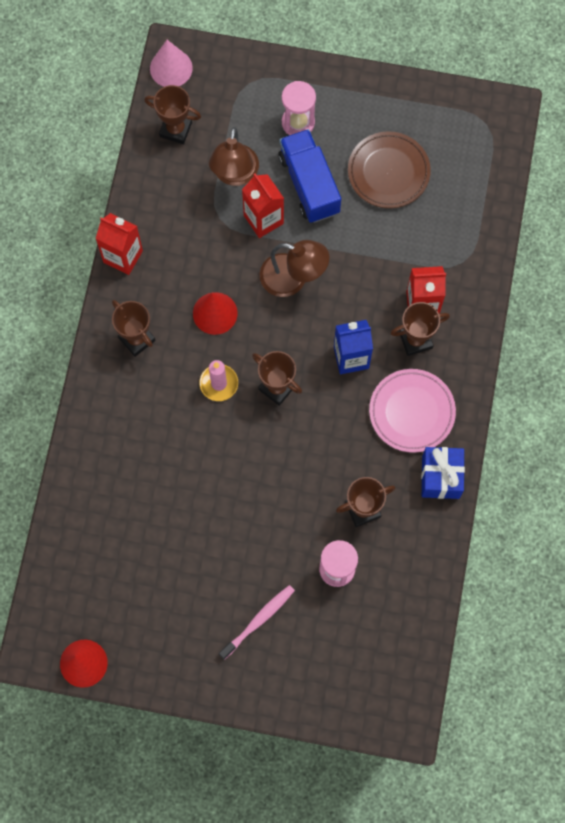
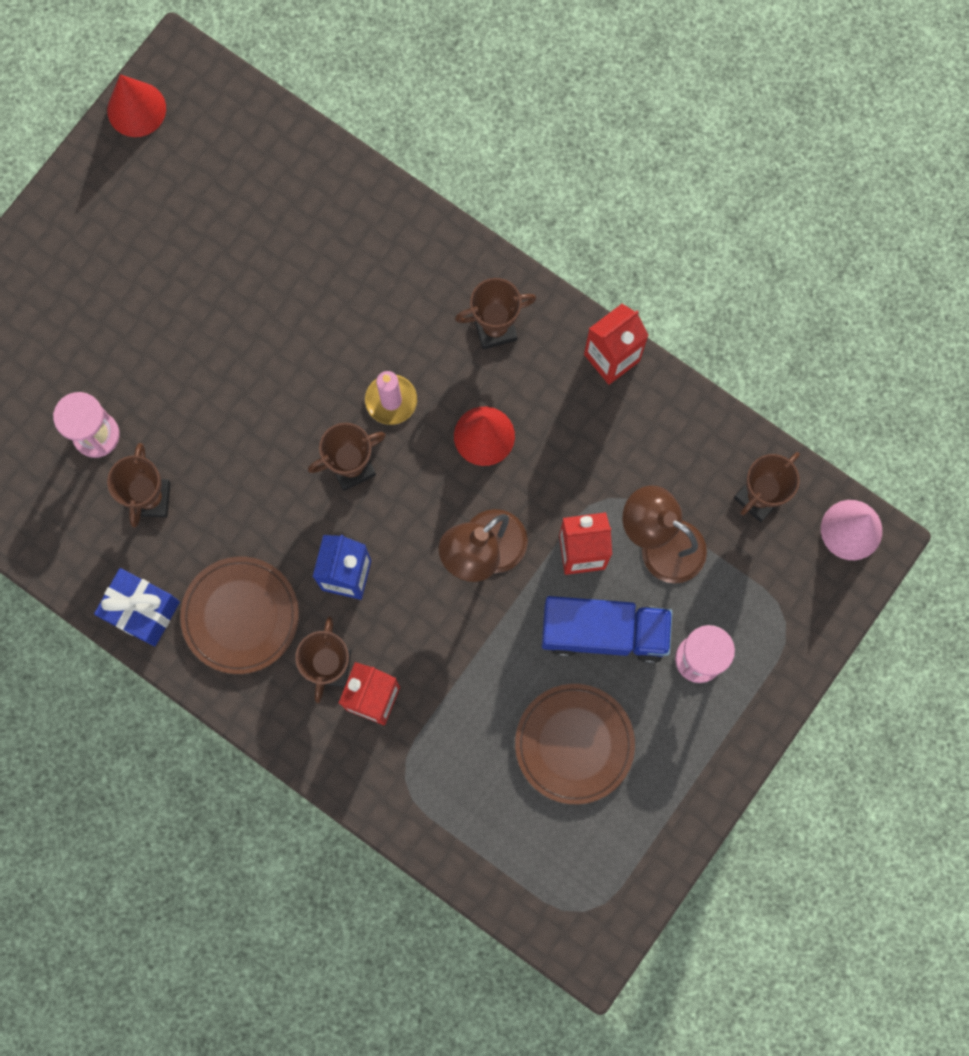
camera: 115 degrees right, 5 degrees up
(258, 620) = (83, 319): pink toothbrush -> none
(411, 412) = (240, 616): pink plate -> brown plate

